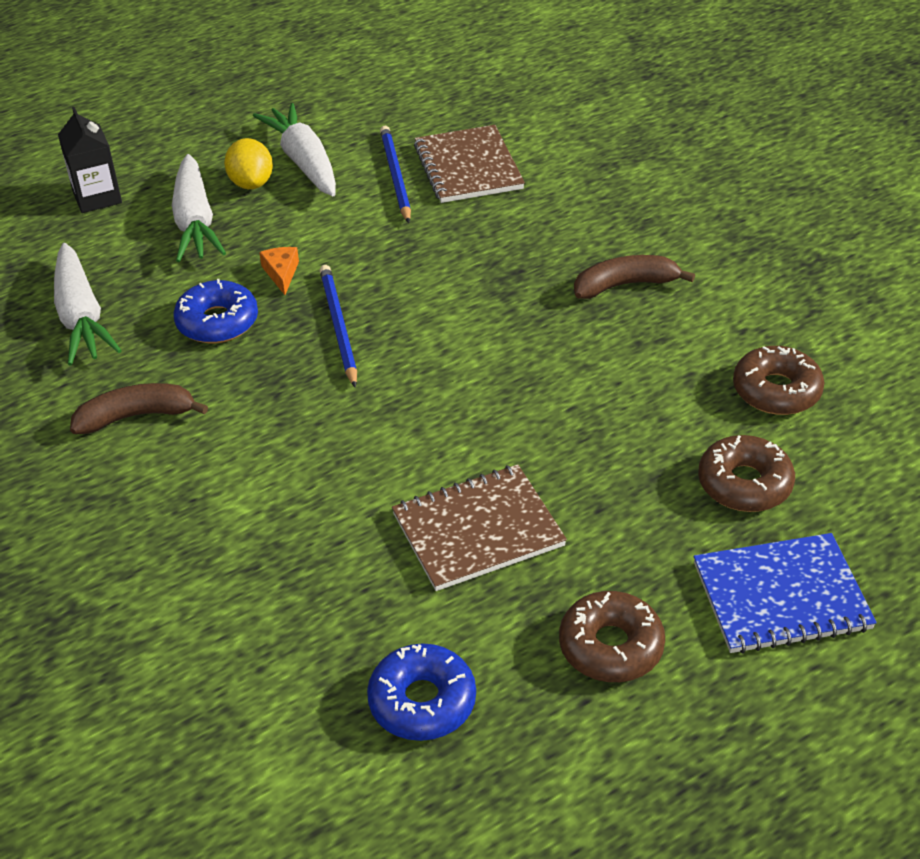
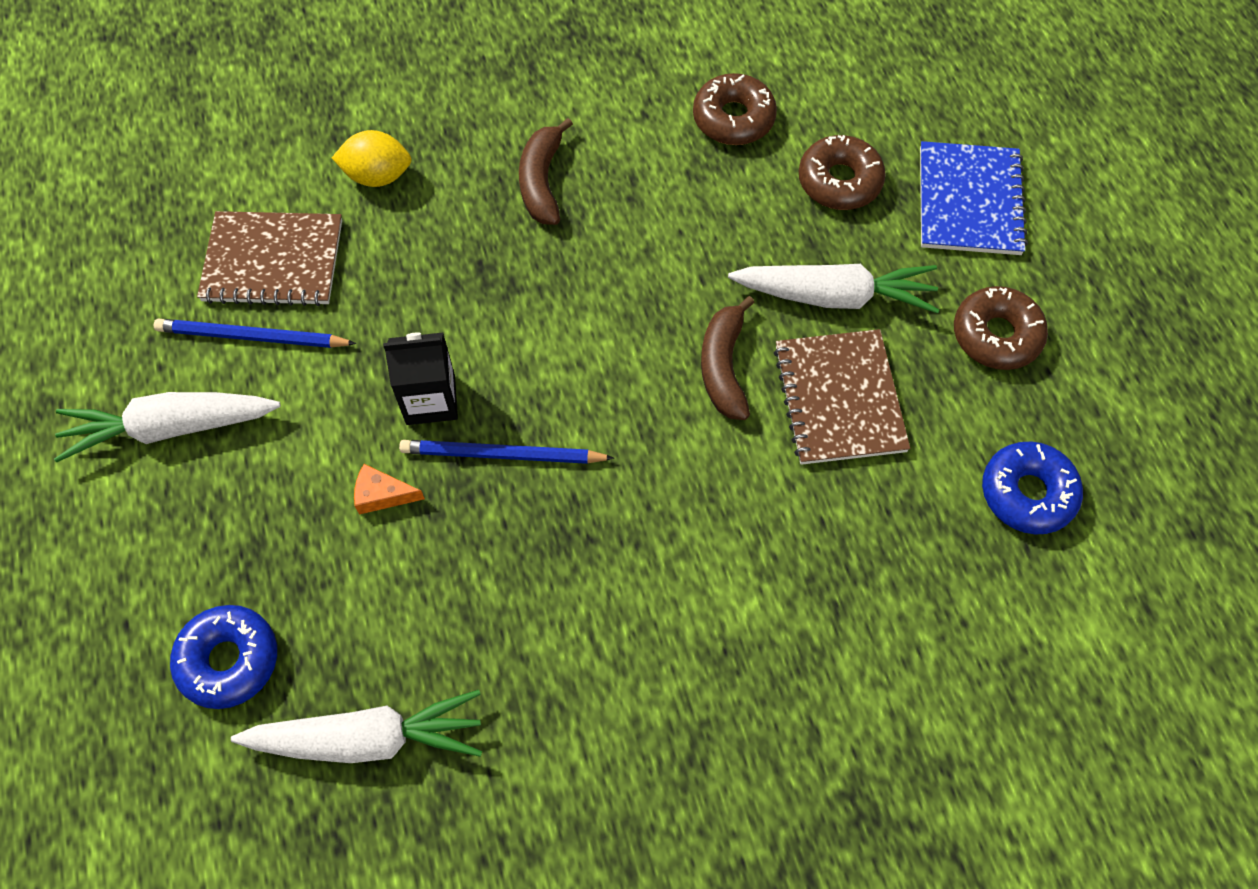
camera: 75 degrees left, 20 degrees up
(97, 197) = (117, 691): black carton -> black carton (430, 400)
(136, 416) = (575, 693): brown banana -> brown banana (723, 367)
(195, 222) = (233, 575): white carrot -> white carrot (834, 296)
(217, 322) = (443, 580): blue donut -> blue donut (229, 660)
(251, 183) = (184, 496): yellow lemon -> yellow lemon (377, 176)

